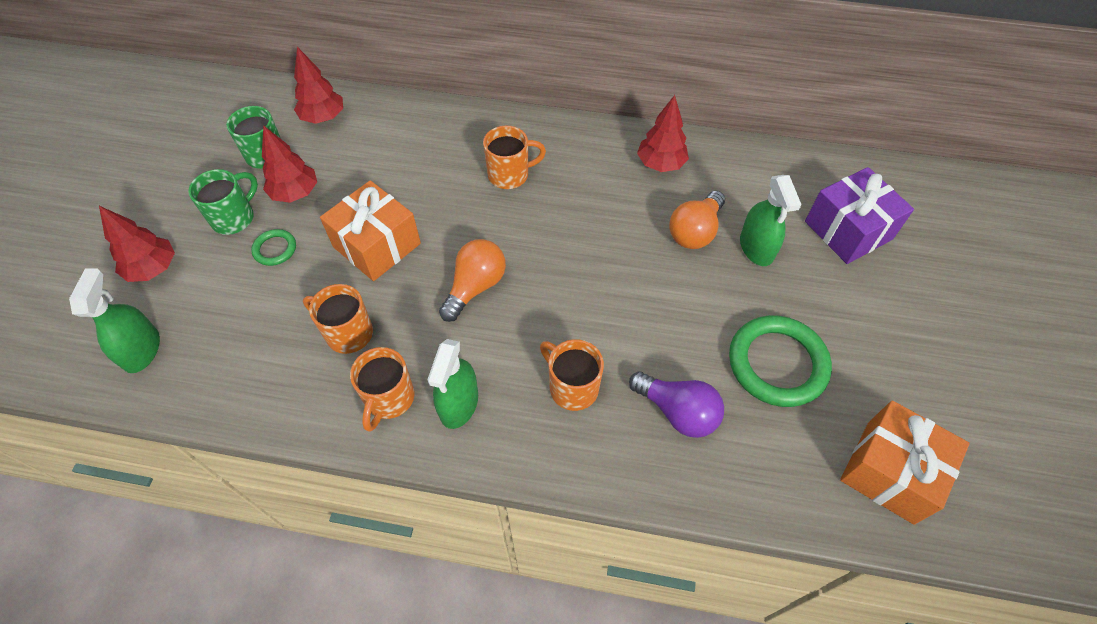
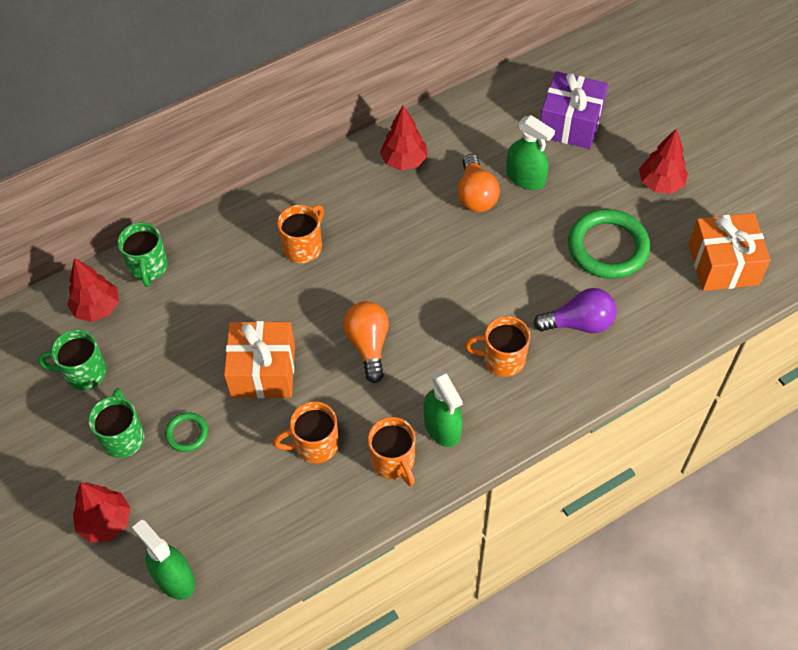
camera: 40 degrees left, 0 degrees up
(295, 193) = (150, 382): red tree -> red tree (660, 184)
(386, 114) = (148, 267): none -> green mug

